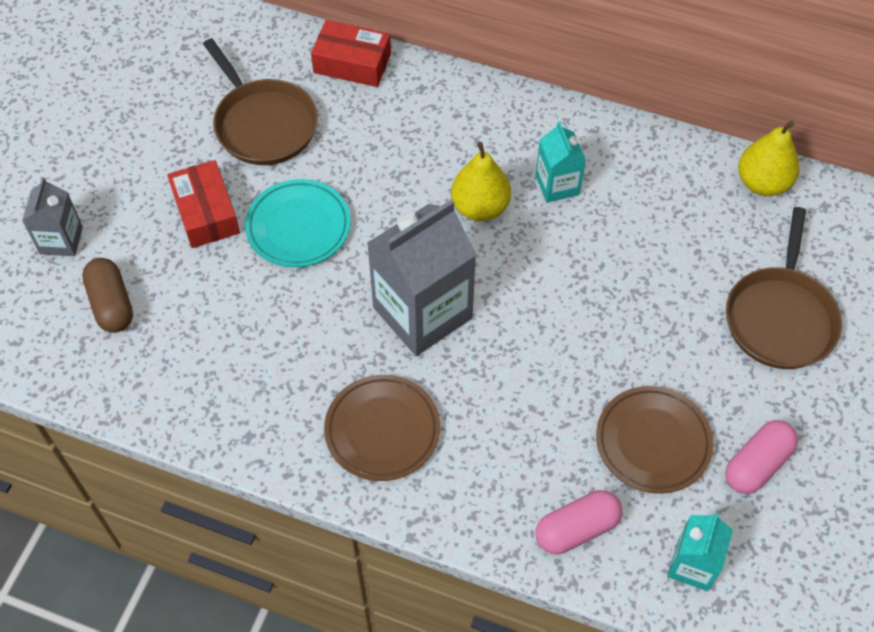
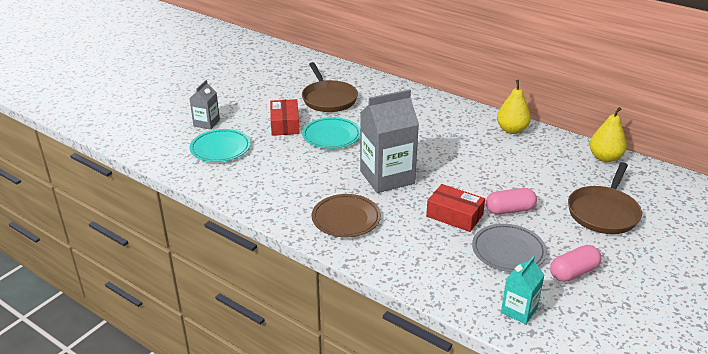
camera: 15 degrees right, 25 degrees down
(111, 304) = (220, 148): brown capsule -> turquoise plate
(352, 63) = (384, 85): red box -> red box (454, 215)
(480, 207) = (434, 143): yellow pear -> yellow pear (512, 130)
(557, 185) = (481, 141): turquoise carton -> none
(577, 529) = (448, 280): pink capsule -> pink capsule (509, 210)
(653, 442) = (508, 251): brown plate -> grey plate

